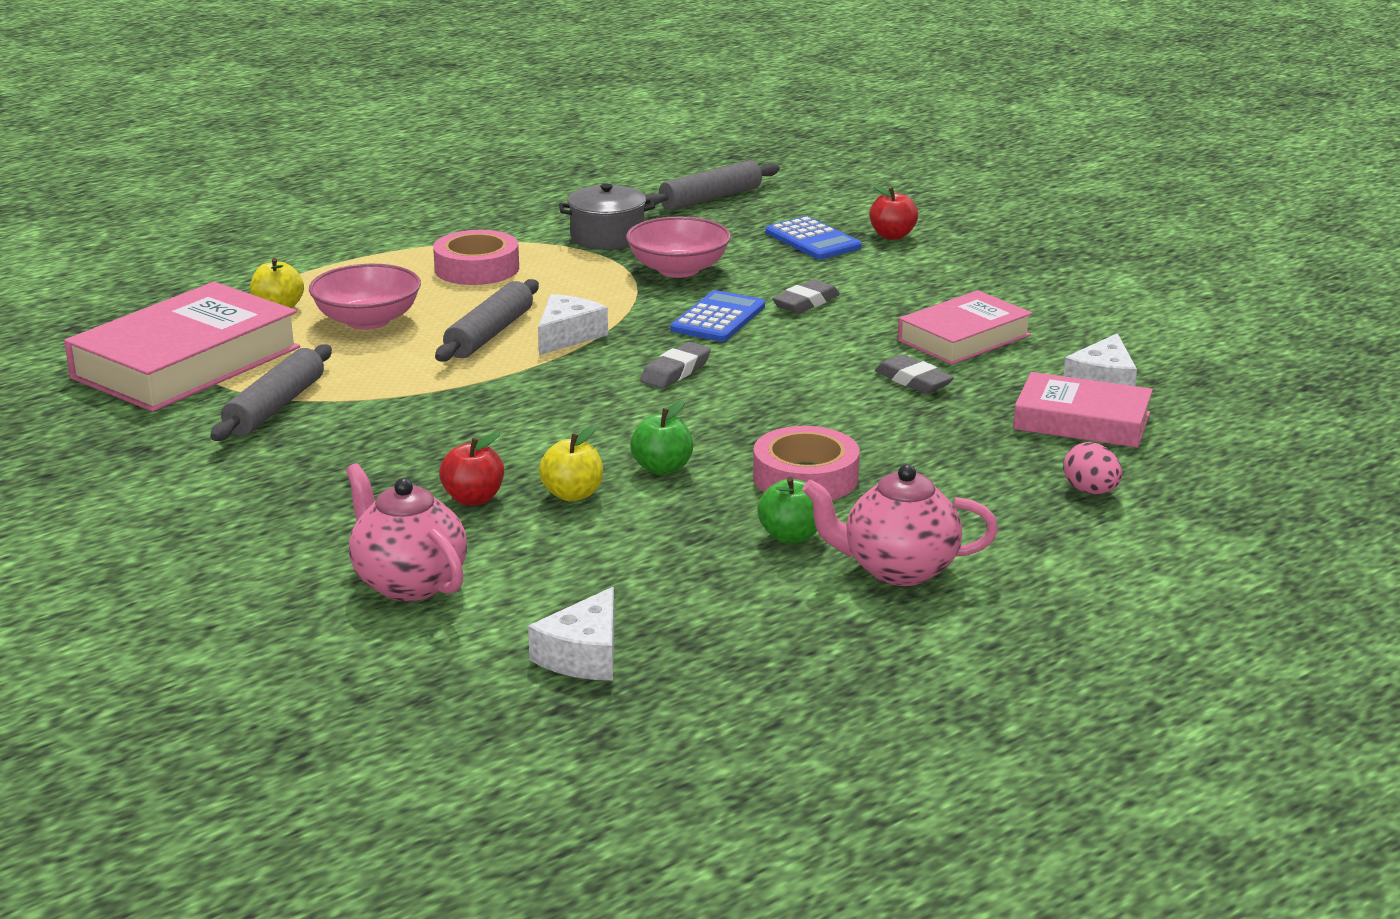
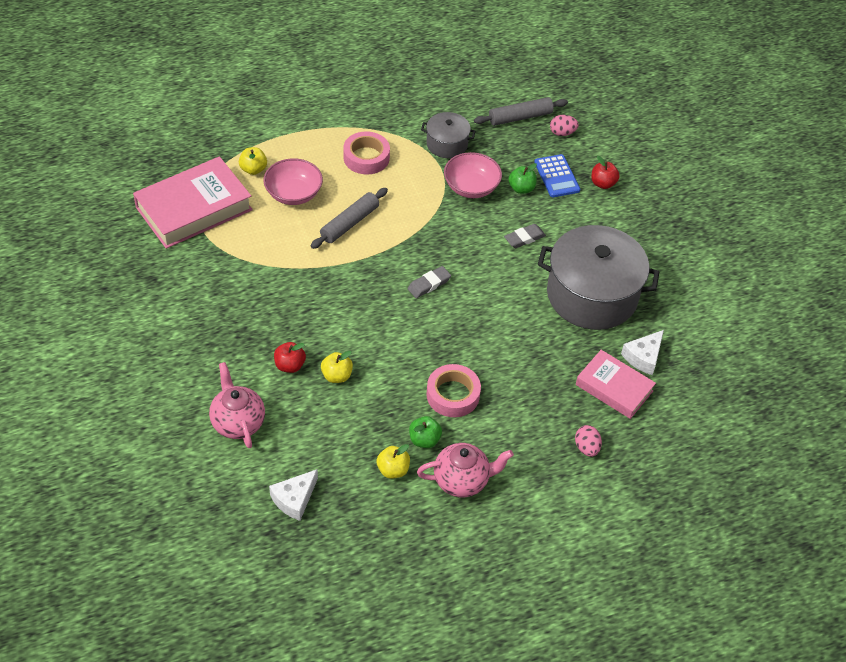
camera: 15 degrees right, 25 degrees up
(275, 407) = (224, 260): grey rolling pin -> none
(567, 336) = (388, 236): white cheese -> none
(662, 468) = (387, 366): green apple -> green apple (521, 188)
(718, 318) = (471, 240): blue calculator -> none
(756, 582) = (393, 470): none -> yellow apple
(789, 202) = (562, 133): none -> pink egg
(897, 569) = (462, 480): pink teapot -> pink teapot turned 150 degrees clockwise
(913, 381) = (546, 327): grey eraser -> none
(964, 338) = (592, 295): pink book -> grey pot

